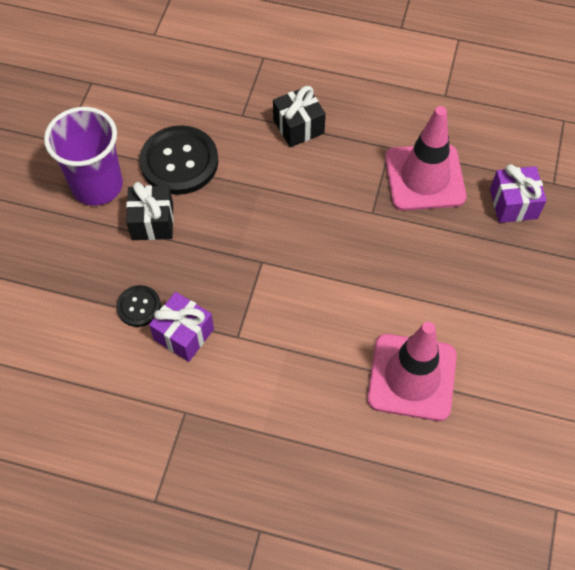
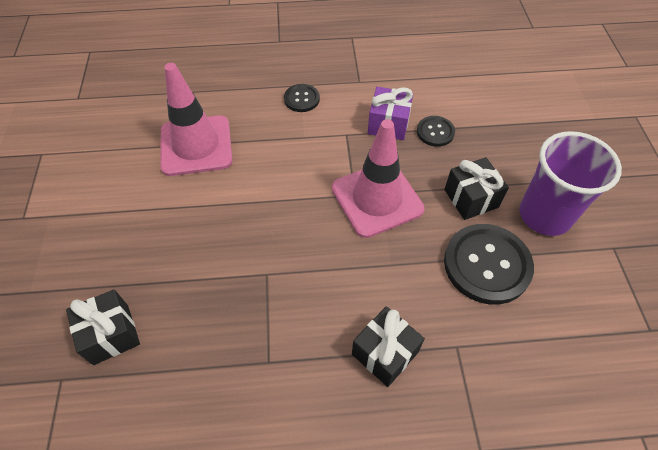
camera: 160 degrees right, 5 degrees down
(268, 407) = (301, 99): none -> black button
(424, 177) = (218, 334): pink traffic cone -> pink traffic cone (377, 199)
(513, 204) = (111, 334): purple gift -> black gift

